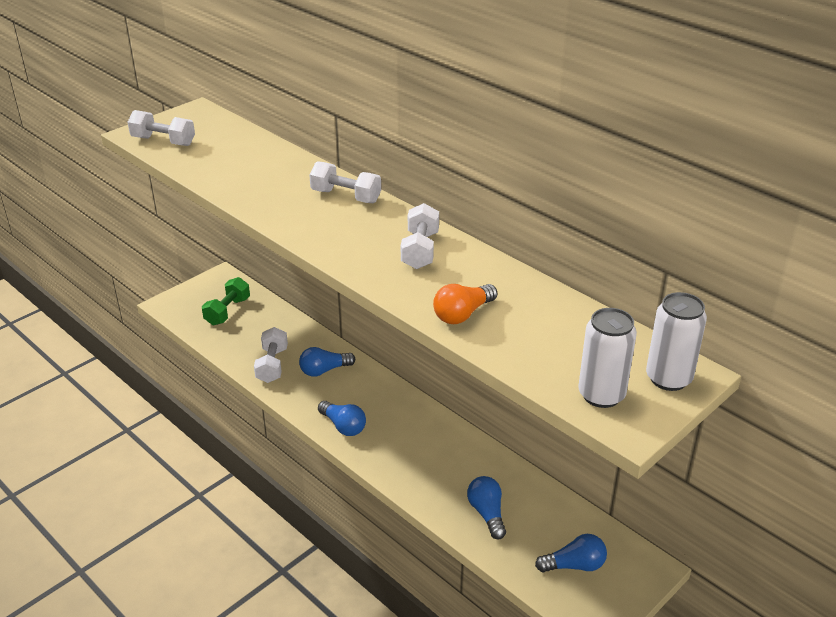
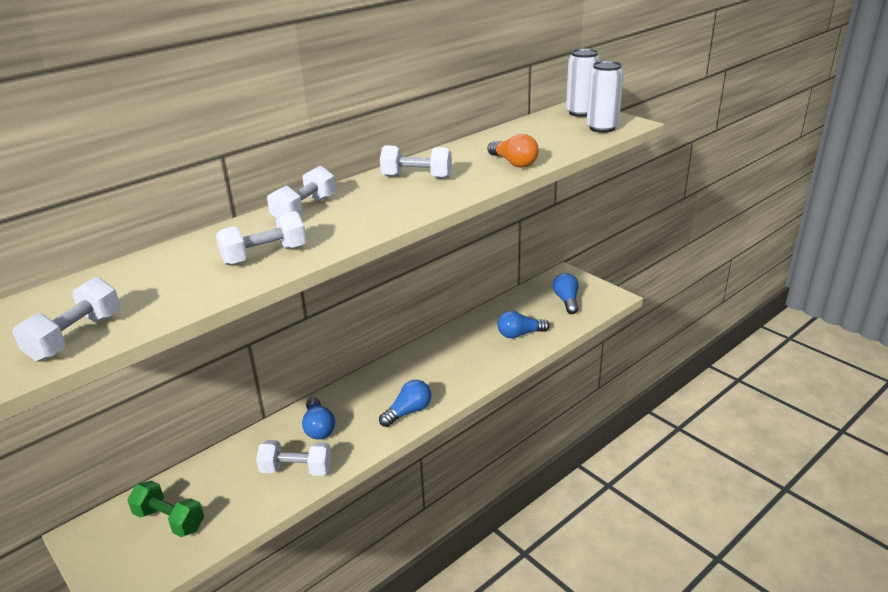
camera: 85 degrees left, 5 degrees down
(260, 189) = (265, 255): none -> white dumbbell

